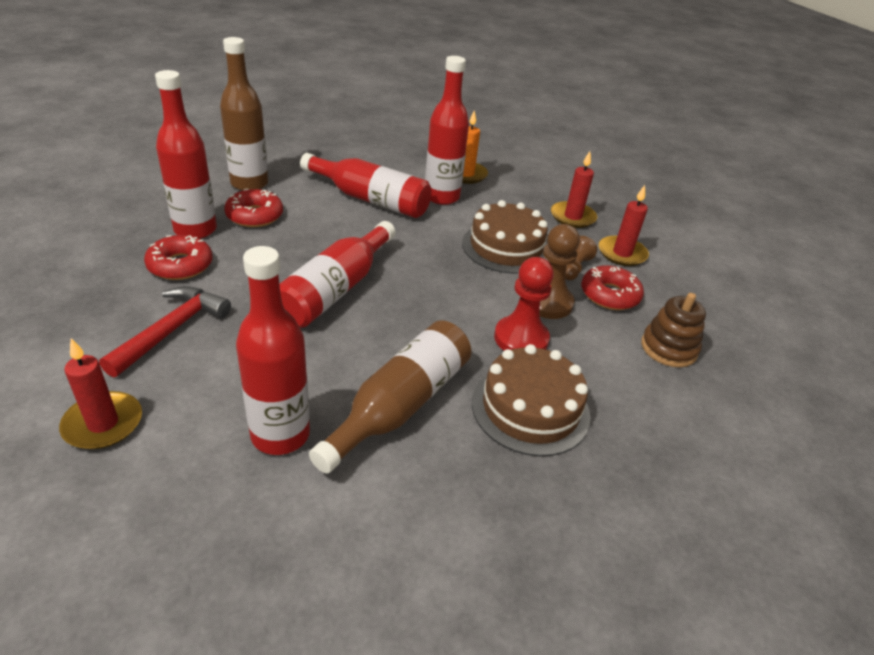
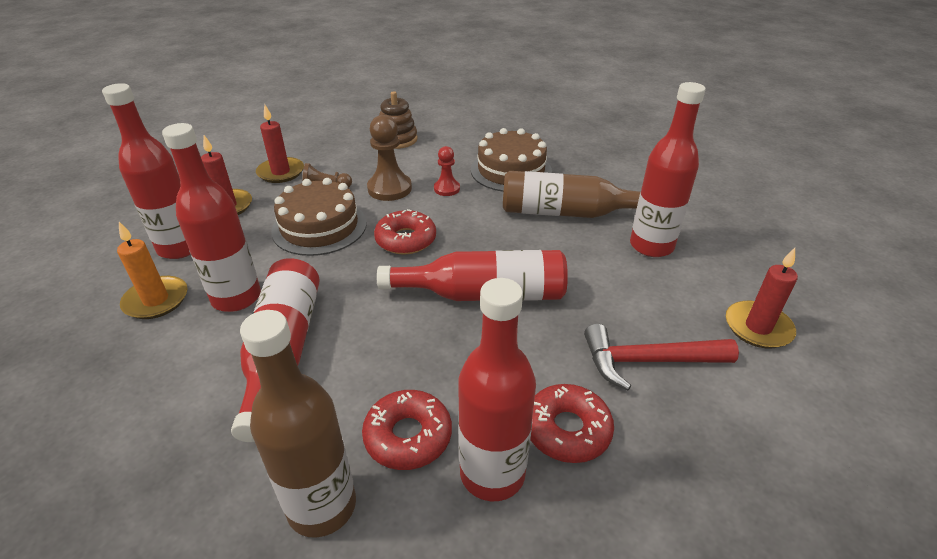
camera: 115 degrees left, 0 degrees up
(521, 338) = (447, 189): red pawn -> red pawn, size x0.60
(523, 190) = (180, 248): none -> red bottle
(609, 295) = (352, 167): red donut -> red donut (406, 240)

